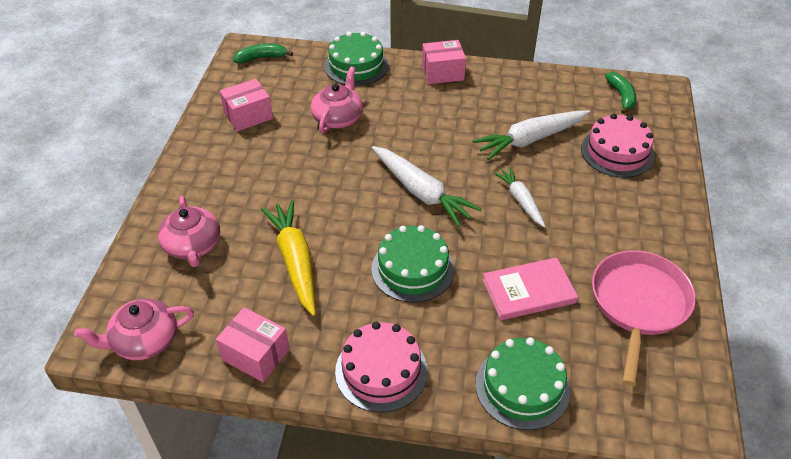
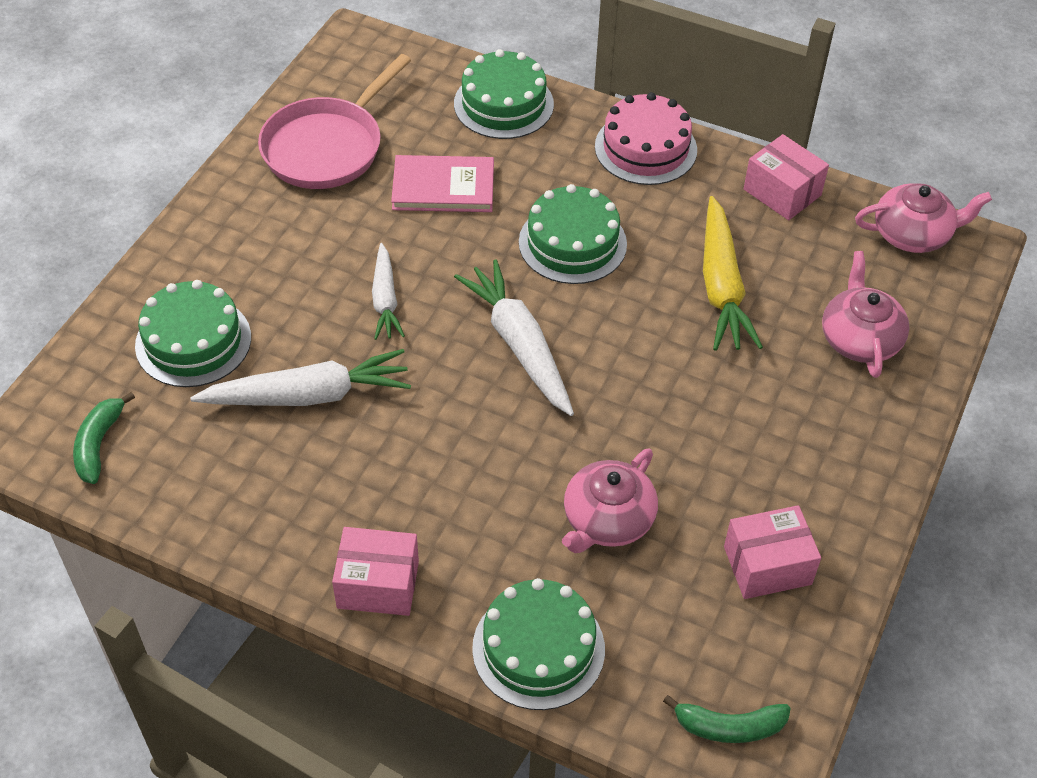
camera: 165 degrees left, 5 degrees up
(617, 152) = (193, 341): pink cake -> green cake

